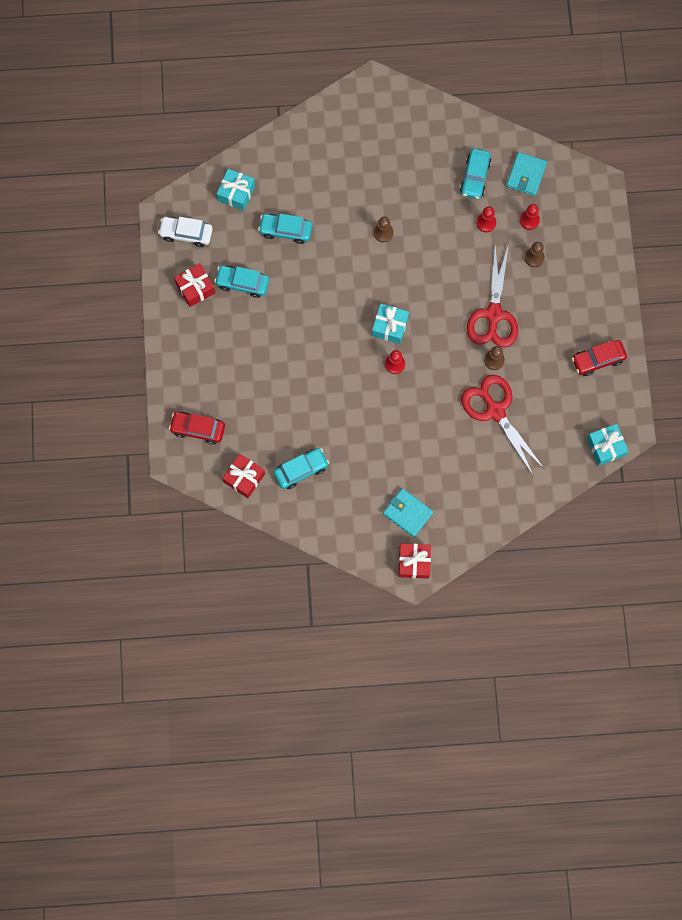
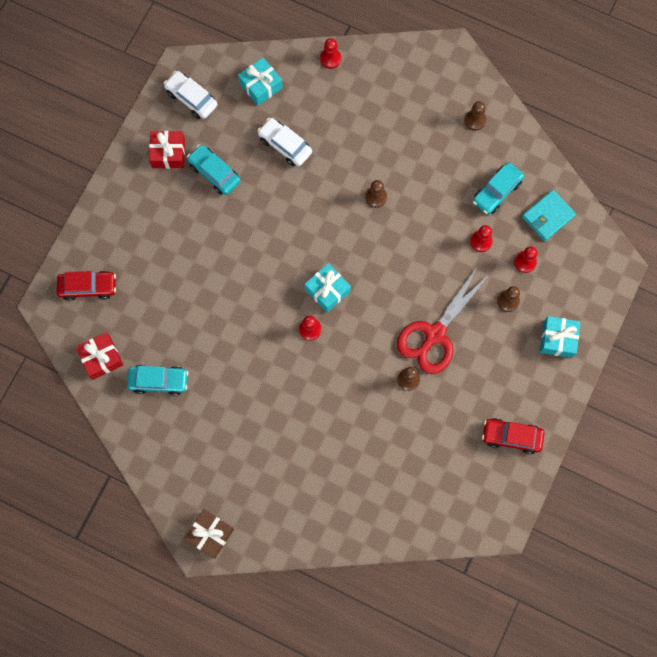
camera: 30 degrees right, 0 degrees up
(198, 429) = (88, 287): red car -> red car turned 135 degrees clockwise
(279, 141) = (330, 59): none -> red pawn
(285, 230) = (285, 145): turquoise car -> white car
(407, 513) = (234, 482): turquoise wallet -> none
(414, 562) = (210, 534): red gift -> brown gift
(424, 129) = (475, 120): none -> brown pawn
(495, 411) = (379, 430): red scissors -> none
(605, 447) = (467, 528): turquoise gift -> turquoise gift (557, 339)

